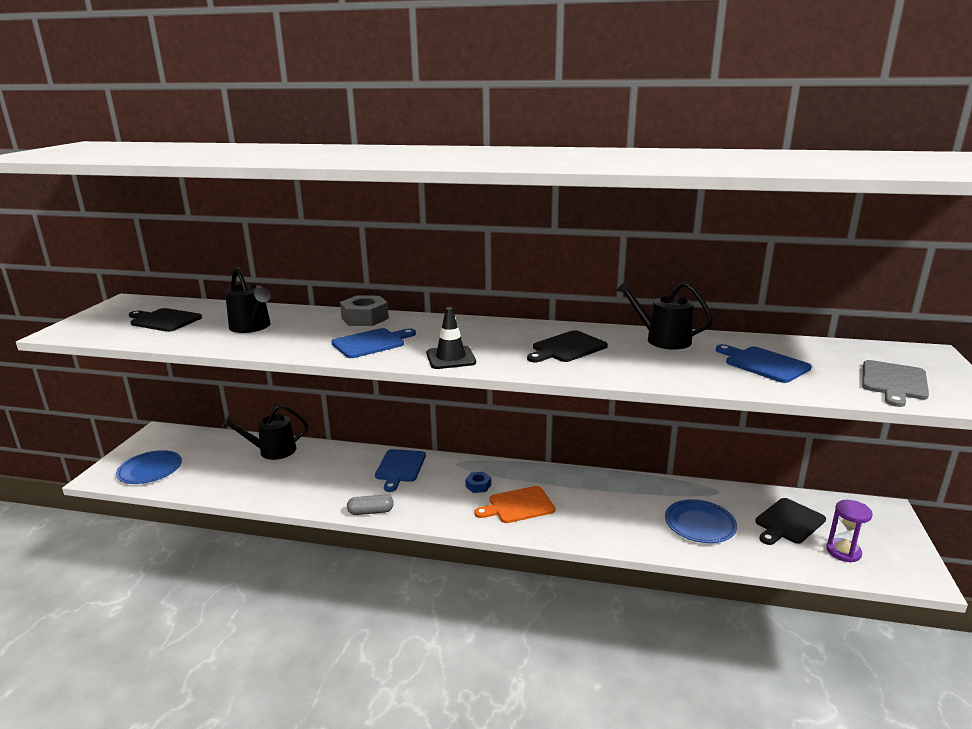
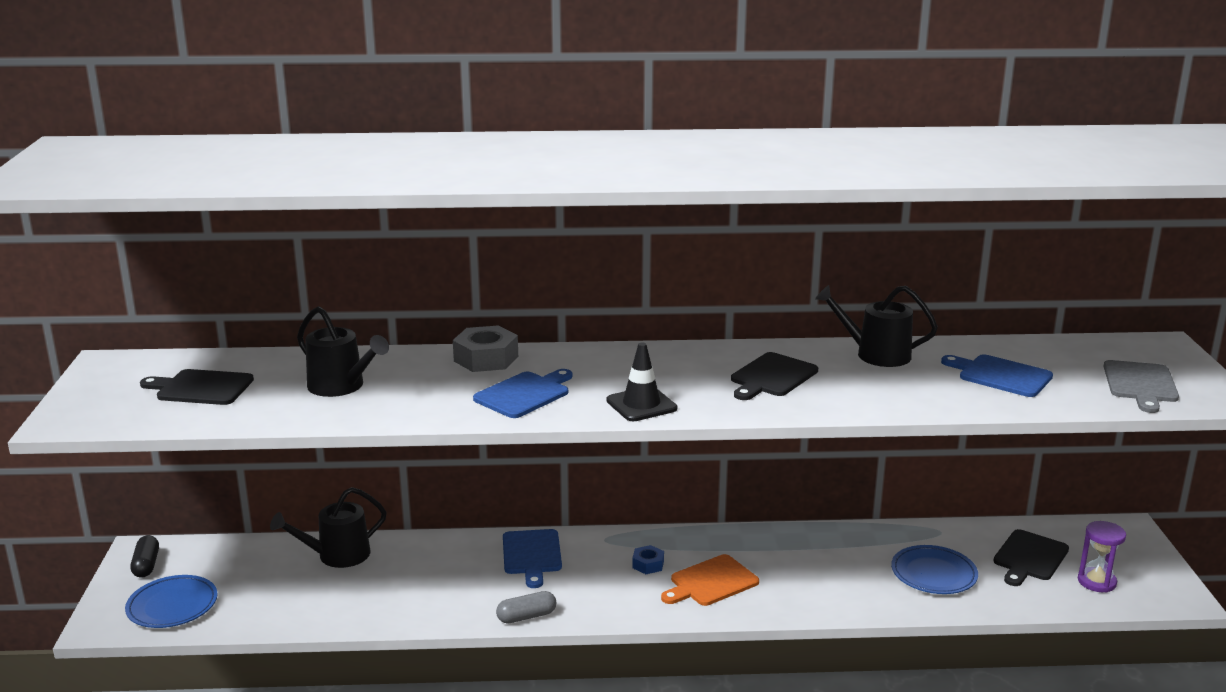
camera: 15 degrees left, 0 degrees up
(154, 441) = (146, 565): none -> black capsule

